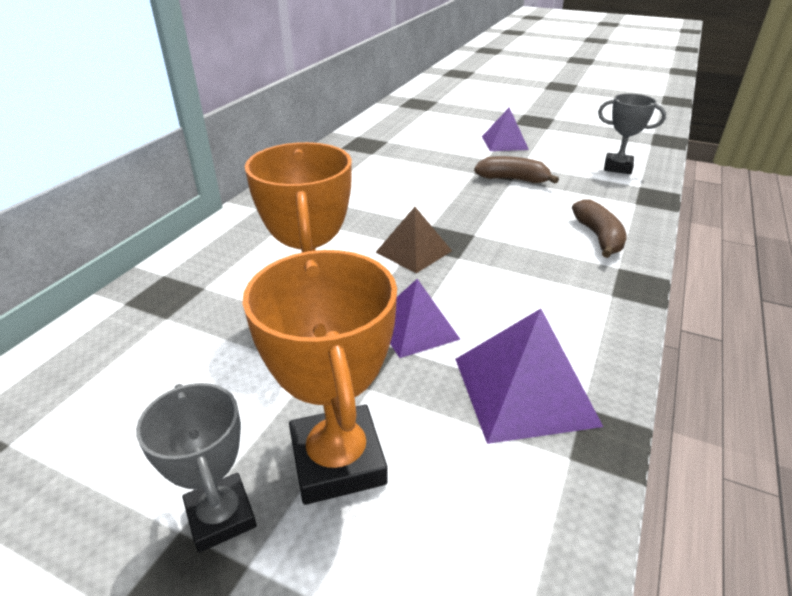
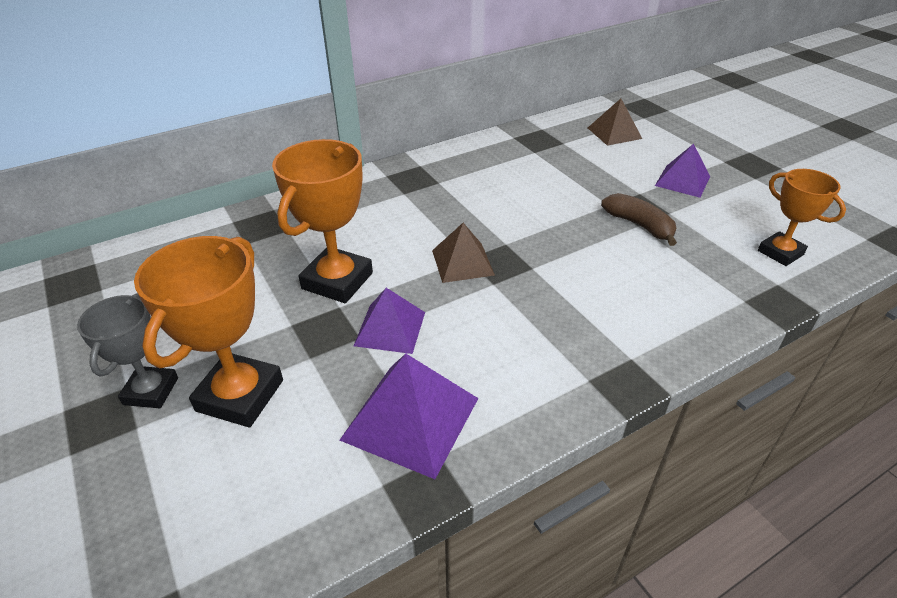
camera: 35 degrees right, 5 degrees up
(418, 125) = (614, 133): none -> brown pyramid
(598, 237) = (651, 320): brown banana -> none
(617, 167) = (780, 252): grey trophy -> orange trophy

